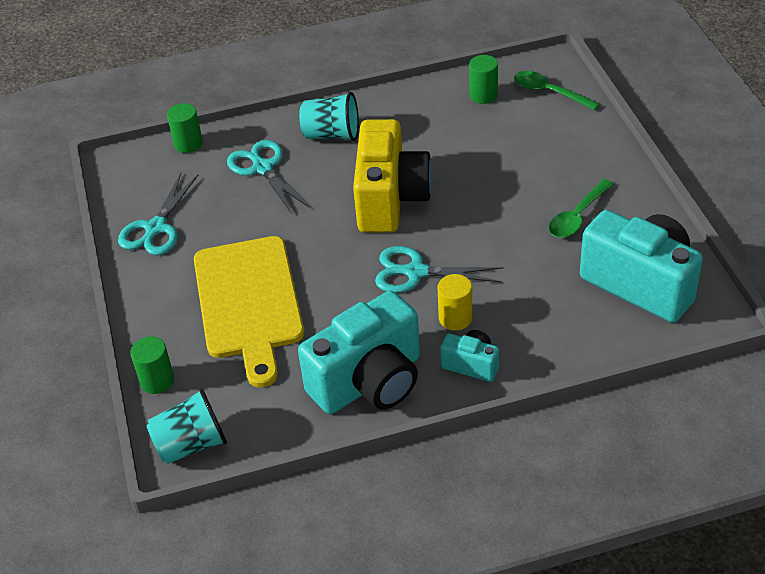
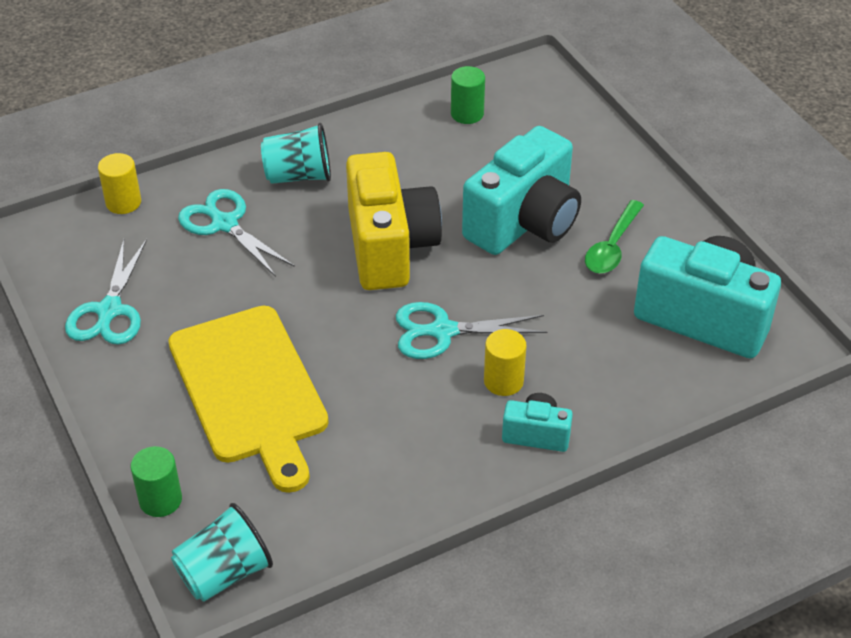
camera: 15 degrees left, 0 degrees up
(188, 144) = (123, 202): green cylinder -> yellow cylinder
(369, 382) = (422, 469): turquoise camera -> turquoise camera (524, 223)
(549, 92) = (542, 104): green spoon -> none

